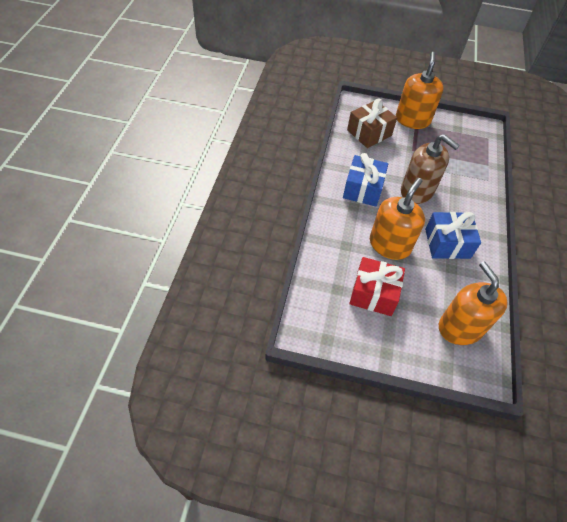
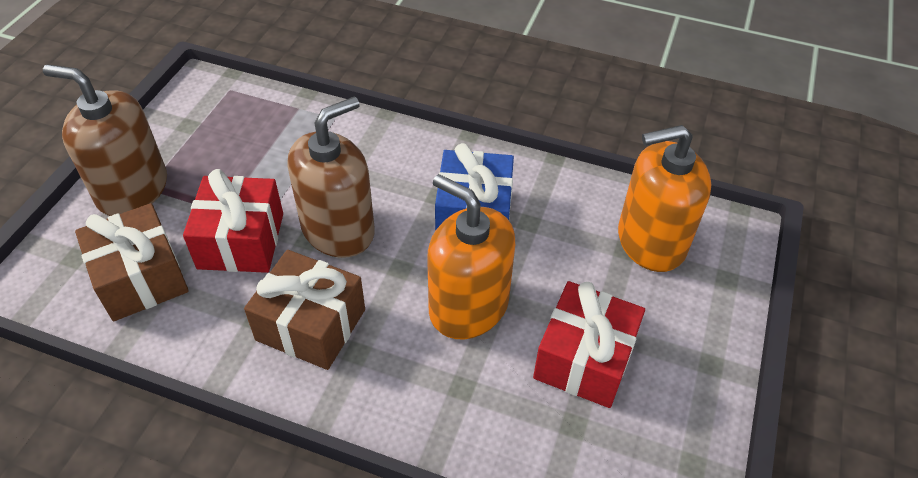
camera: 80 degrees left, 5 degrees down
(363, 189) = (311, 324): blue gift -> brown gift
(398, 159) = (241, 241): none -> red gift
(412, 120) = (132, 190): orange soap dispenser -> brown soap dispenser

